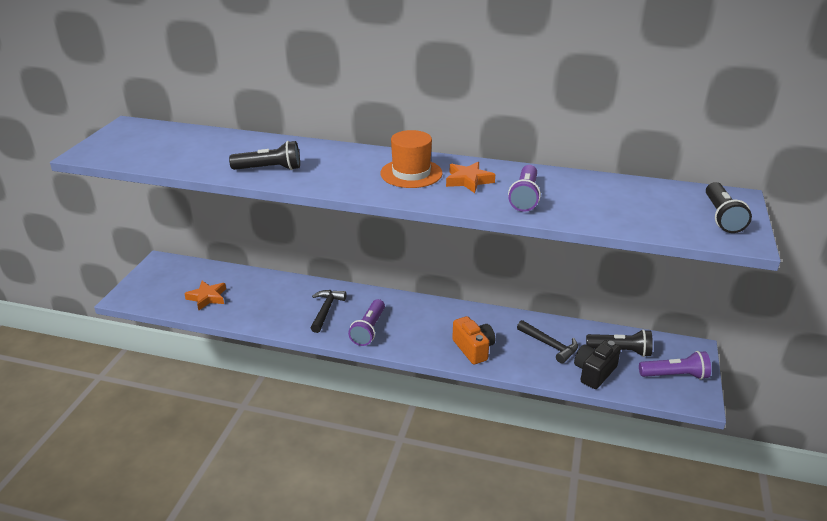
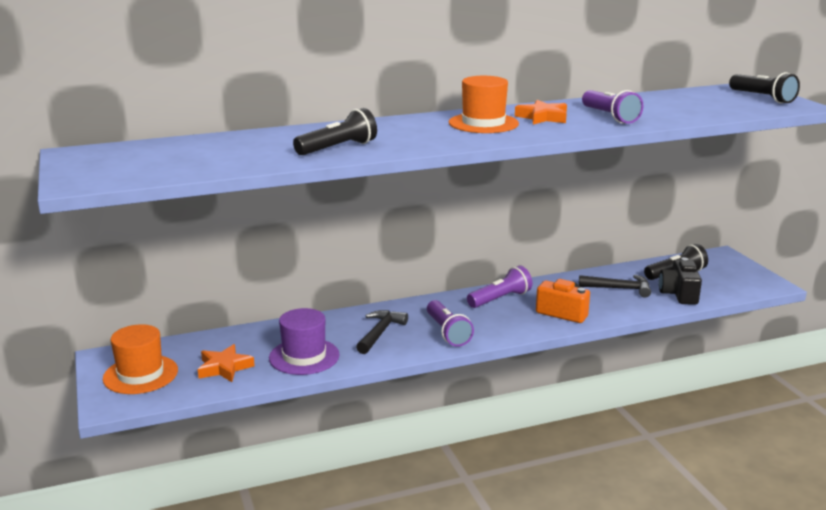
camera: 35 degrees left, 10 degrees down
(161, 282) = (140, 374): none -> orange hat
(259, 309) = (304, 356): none -> purple hat
(326, 310) = (380, 333): black hammer -> black hammer turned 45 degrees clockwise
(675, 375) = (735, 275): purple flashlight -> purple flashlight (500, 299)

